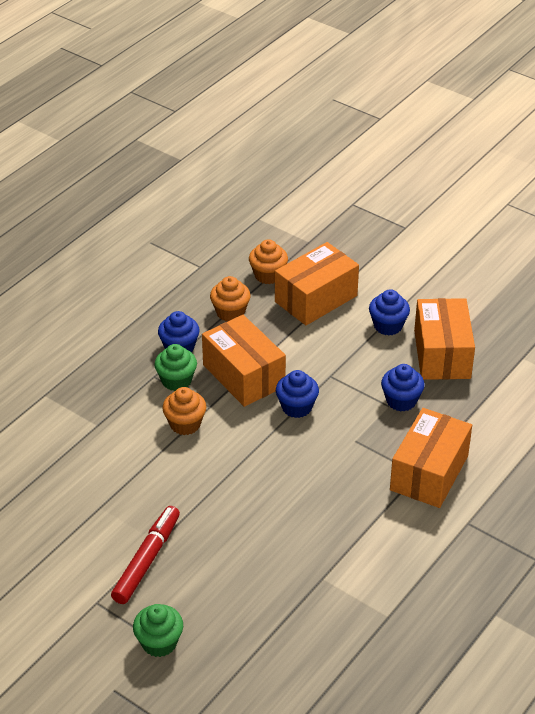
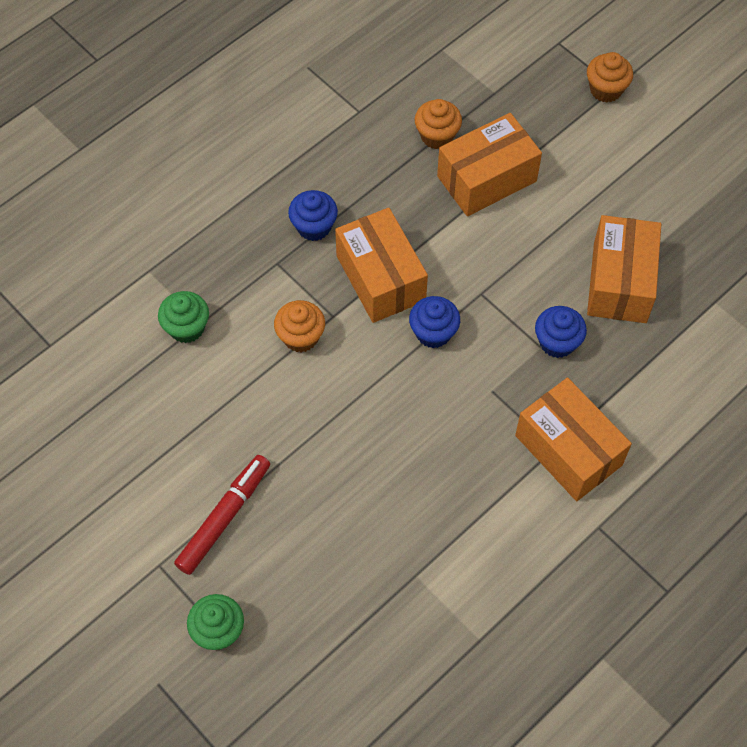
camera: 10 degrees right, 20 degrees up
(176, 381) = (302, 274): green cupcake -> green cupcake (186, 328)
(230, 312) = (382, 184): orange cupcake -> orange cupcake (606, 89)
(388, 326) = (564, 231): blue cupcake -> none
(429, 473) = (568, 450): orange box -> orange box turned 75 degrees counterclockwise

